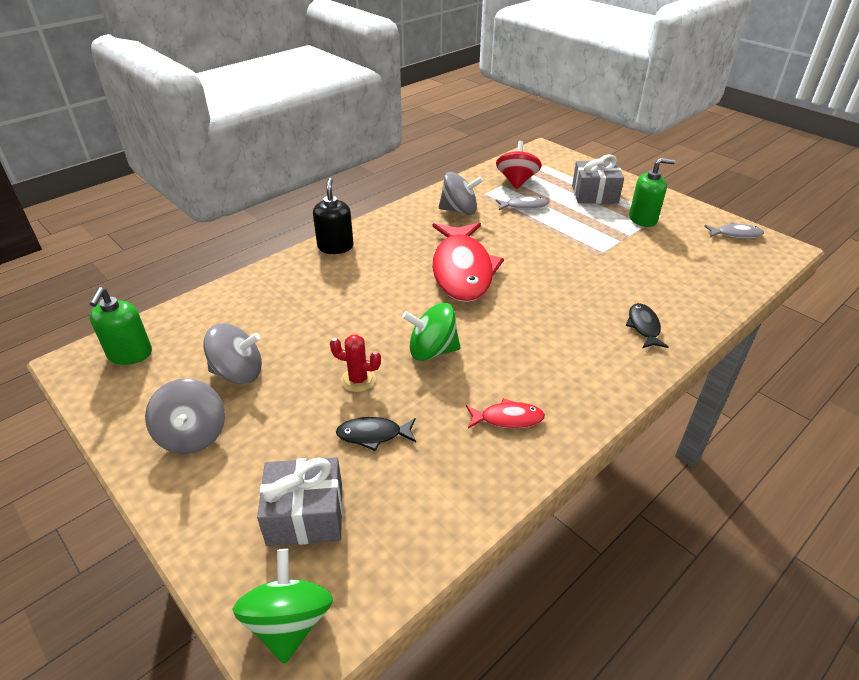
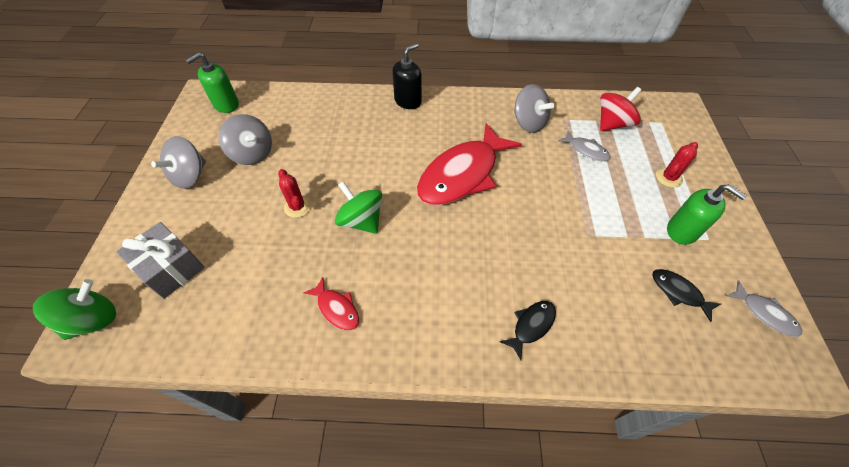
camera: 45 degrees right, 15 degrees up
(373, 435) = (258, 250): black fish -> black fish (678, 292)
(594, 194) = (668, 178): grey gift -> red cactus

